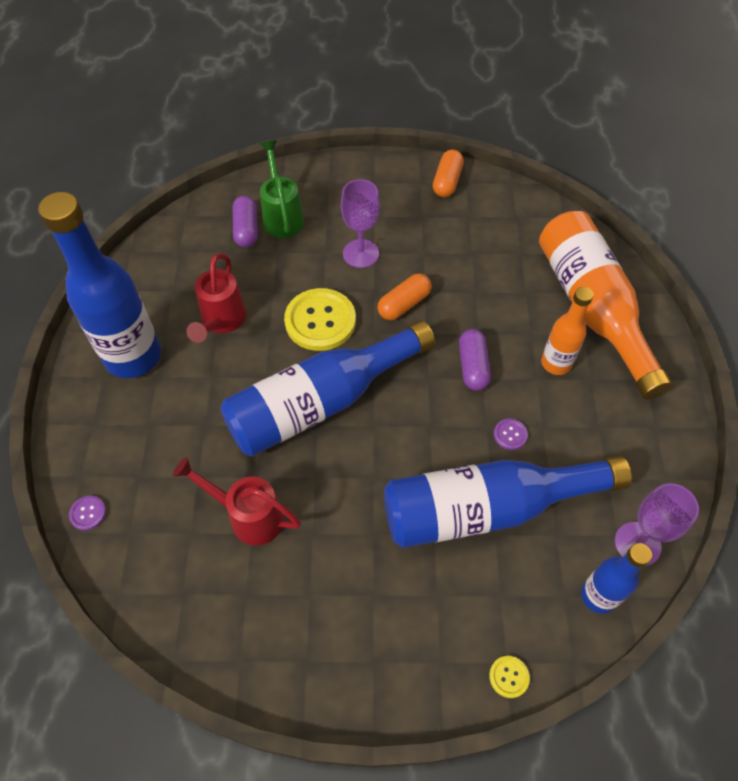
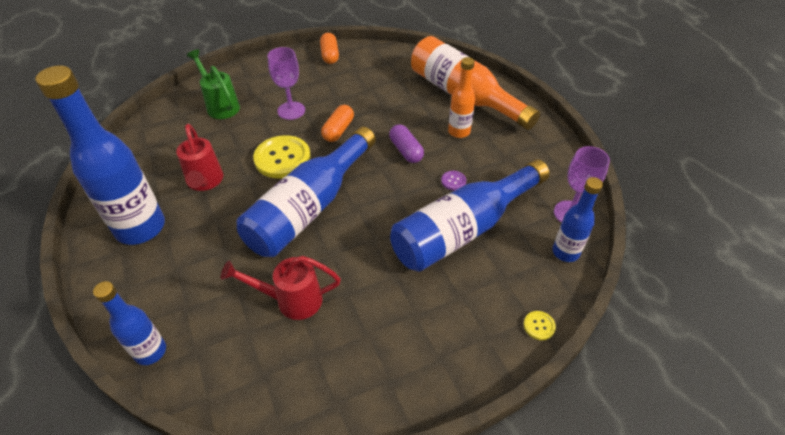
camera: 25 degrees left, 10 degrees down
(88, 513) = (150, 351): purple button -> blue bottle
(246, 229) = (196, 120): purple capsule -> none

